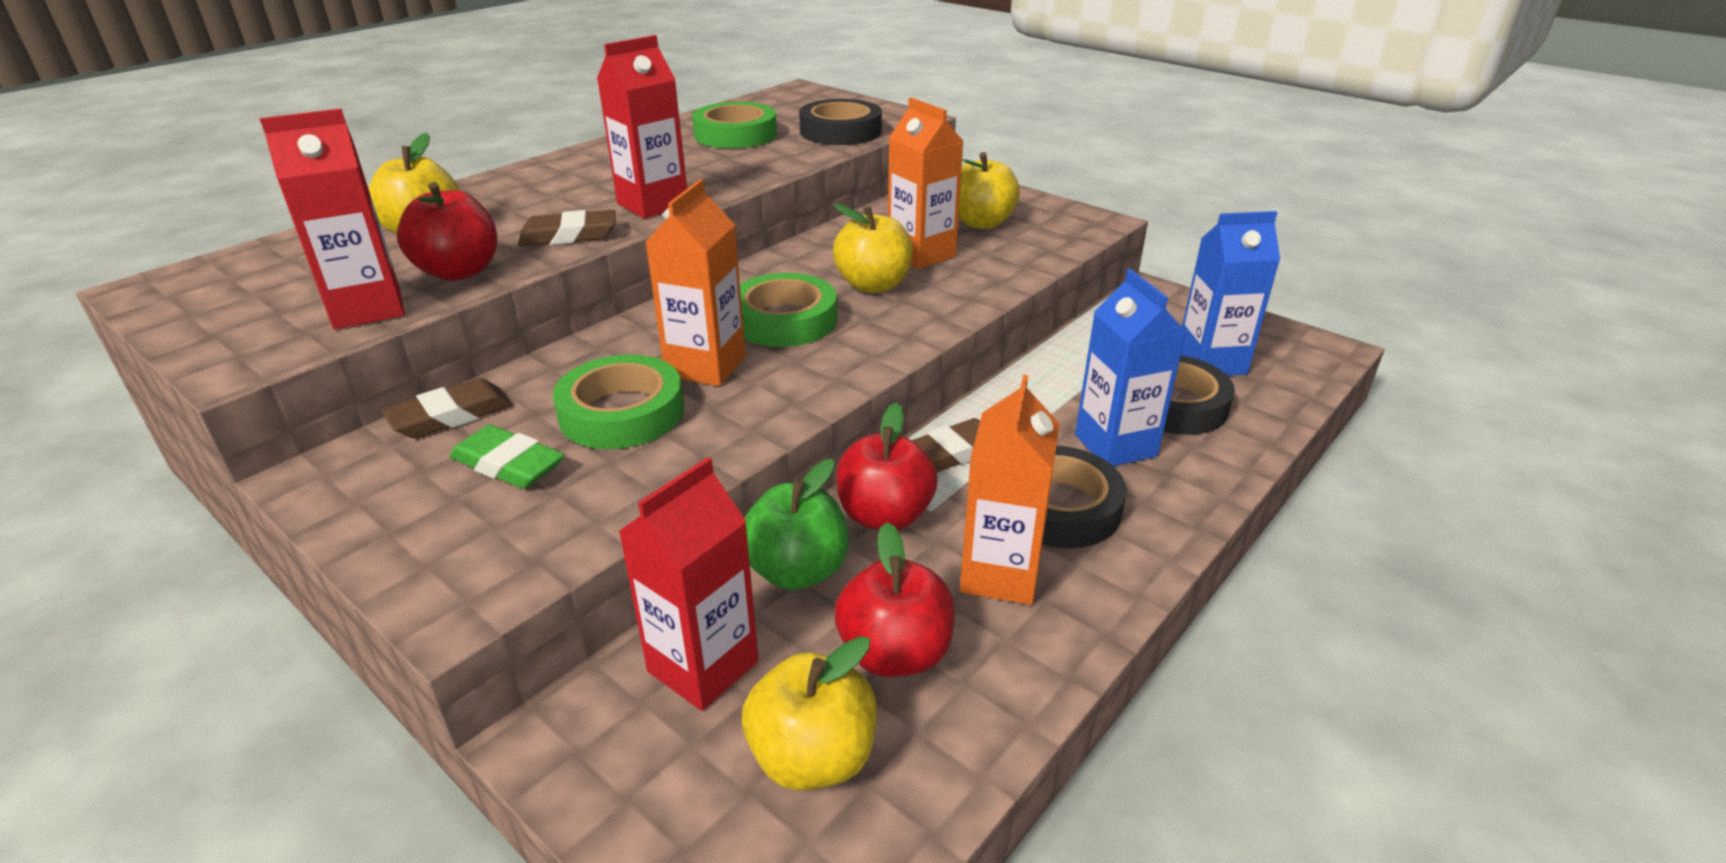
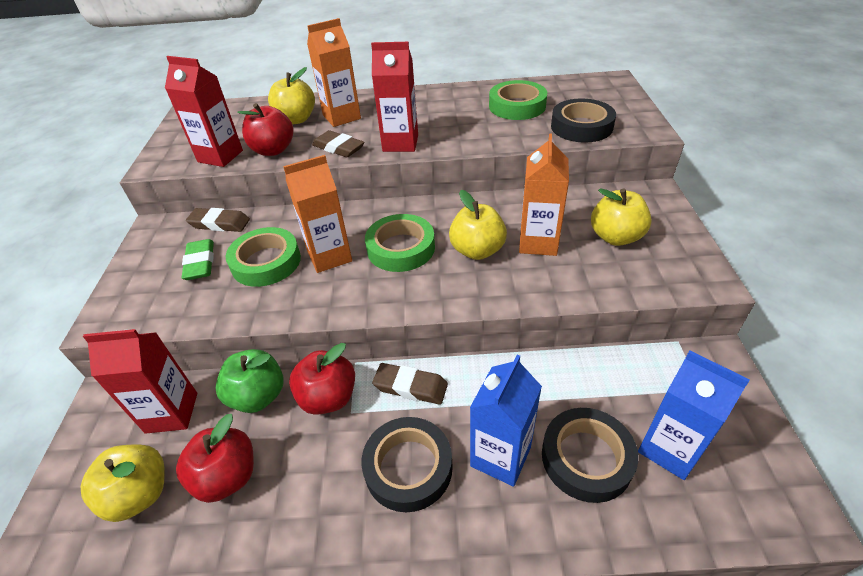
camera: 50 degrees right, 10 degrees up
(1000, 574) = (322, 480): orange carton -> orange carton (341, 117)

